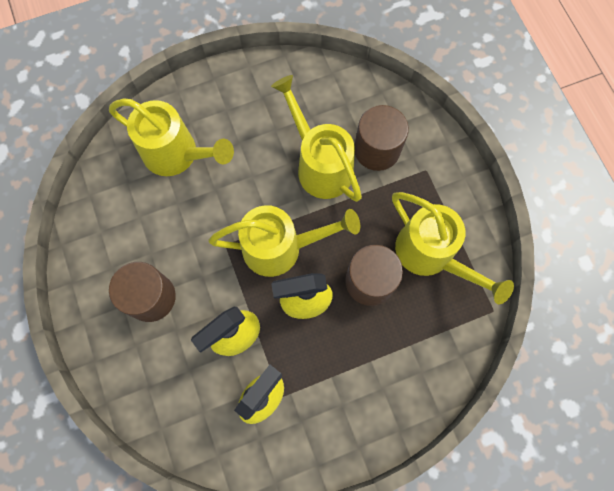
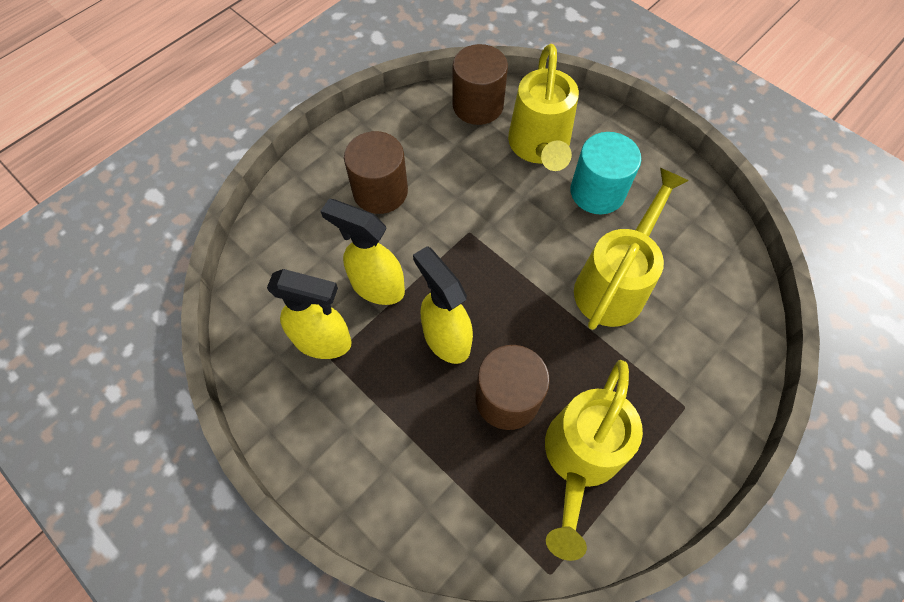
camera: 65 degrees right, 10 degrees down
(240, 135) = (597, 192): none -> turquoise cylinder
(281, 248) = (495, 286): yellow watering can -> none
(377, 149) = (673, 337): brown cylinder -> brown cylinder (478, 105)

